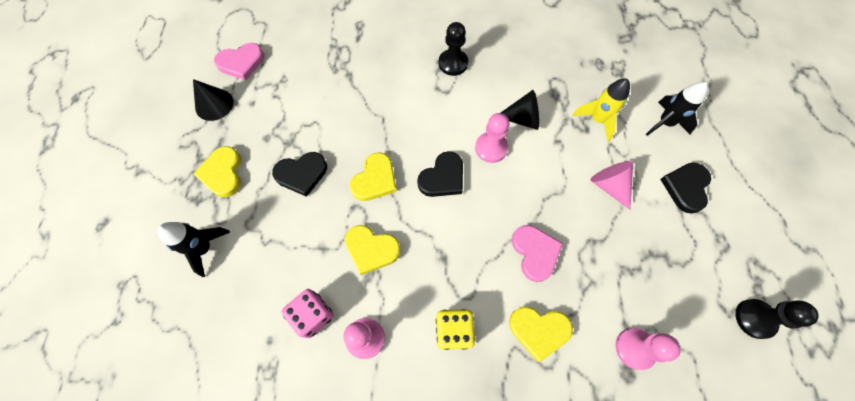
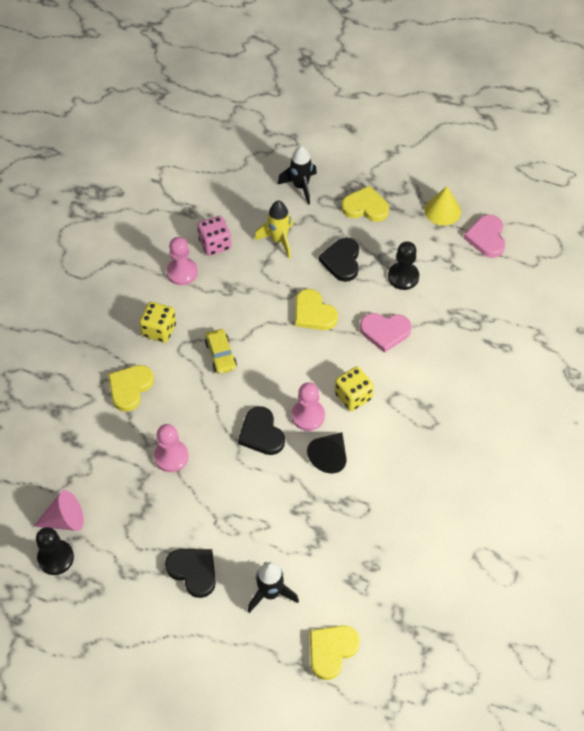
camera: 110 degrees right, 10 degrees down
(214, 104) = (442, 211): black cone -> yellow cone
(371, 249) = (250, 294): yellow heart -> yellow heart (331, 651)
(443, 177) = (293, 365): black heart -> black heart (261, 433)
(453, 63) = (423, 418): black pawn -> black pawn (403, 277)
(454, 119) = (353, 396): none -> yellow dice
(458, 250) = (221, 355): none -> yellow car
(535, 252) = (192, 411): pink heart -> pink heart (385, 332)
(597, 120) = (300, 527): yellow rocket -> yellow rocket (279, 240)
(609, 186) = (225, 502): pink cone -> pink cone (65, 520)
(635, 348) = (82, 451): pink pawn -> pink pawn (171, 456)

